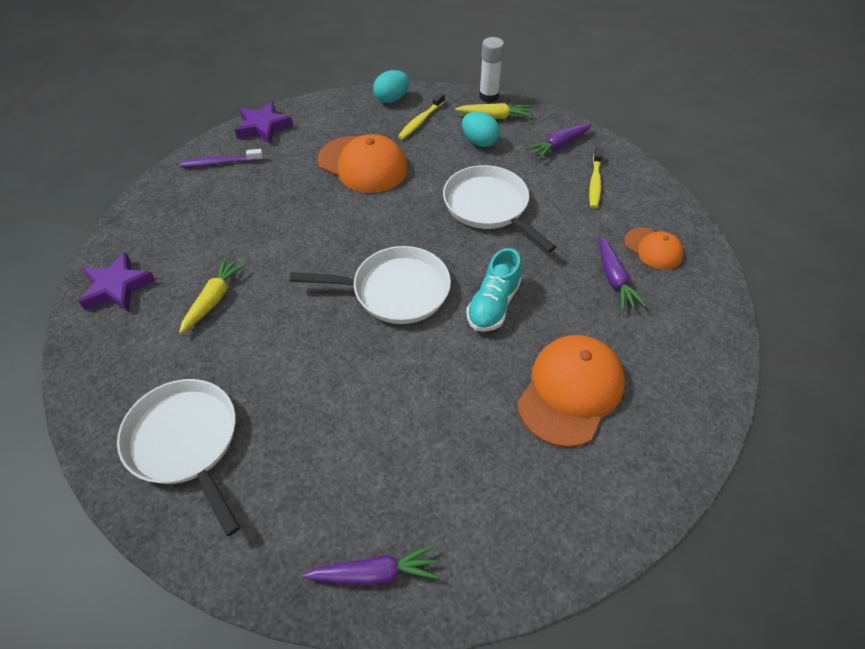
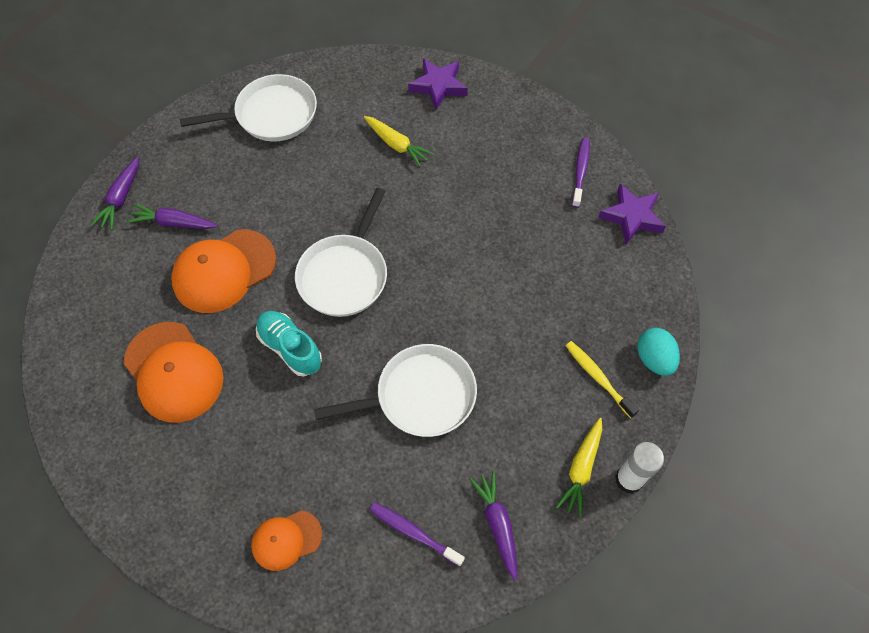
camera: 110 degrees right, 10 degrees up
(363, 165) = (534, 295): orange cap -> orange cap (224, 271)
(479, 142) = (535, 430): turquoise egg -> none
(595, 182) = (414, 532): yellow toothbrush -> purple toothbrush
(614, 279) = (267, 474): purple carrot -> purple carrot (174, 223)

